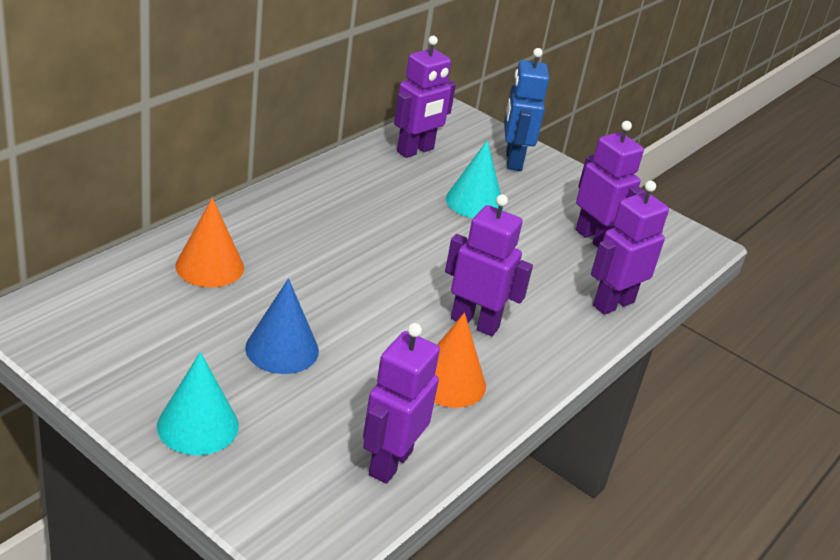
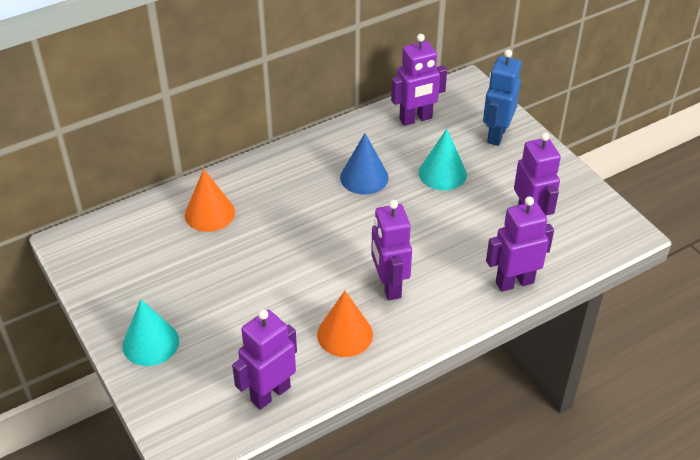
camera: 25 degrees right, 10 degrees up
(282, 349) = (233, 290): blue cone -> blue cone (364, 177)
(475, 323) = (389, 286): purple robot -> purple robot turned 150 degrees counterclockwise

